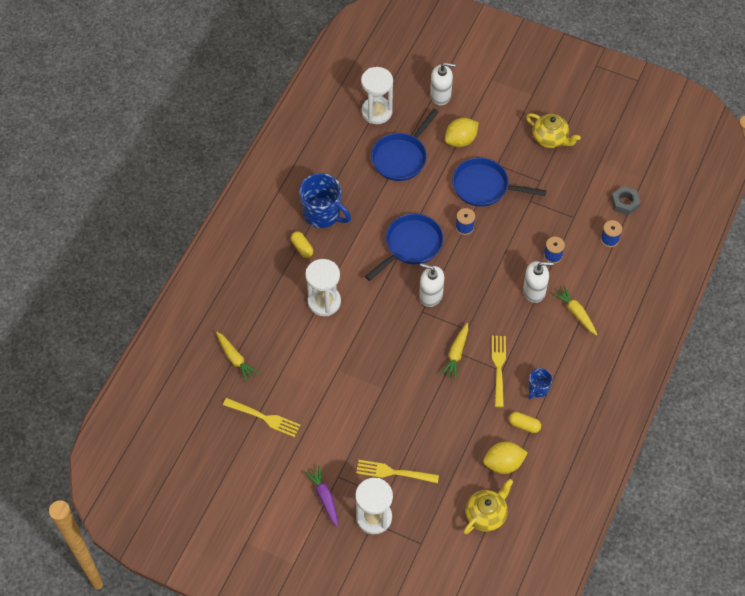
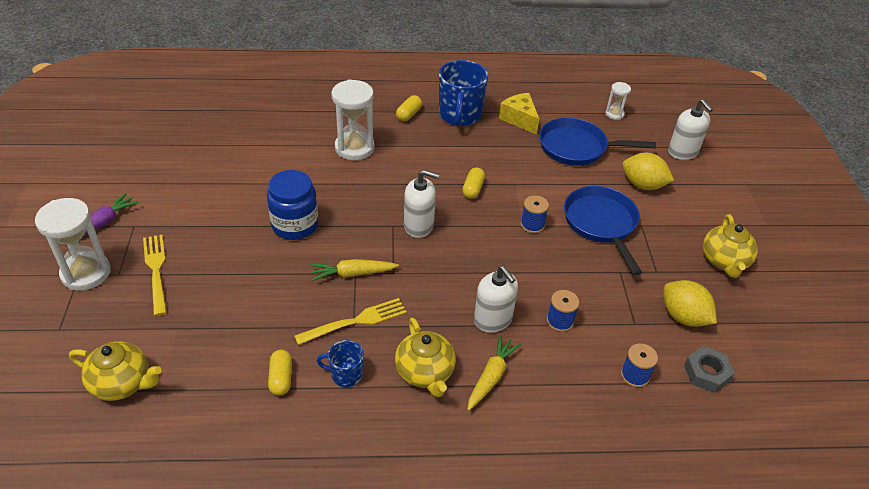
camera: 60 degrees right, 15 degrees down
(235, 359) = (249, 111): yellow carrot -> none
(264, 418) = (188, 150): yellow fork -> none
(349, 176) = (519, 119): none -> yellow cheese
(376, 112) = (614, 114): white hourglass -> white hourglass, size x0.51
(390, 372) = (295, 225): none -> blue jar
(411, 245) = (473, 189): blue pan -> yellow capsule
(430, 295) = (419, 226): white soap dispenser -> white soap dispenser turned 105 degrees clockwise
(503, 464) = (210, 375): yellow lemon -> yellow lemon (683, 317)
(556, 346) = (425, 373): none -> yellow teapot

